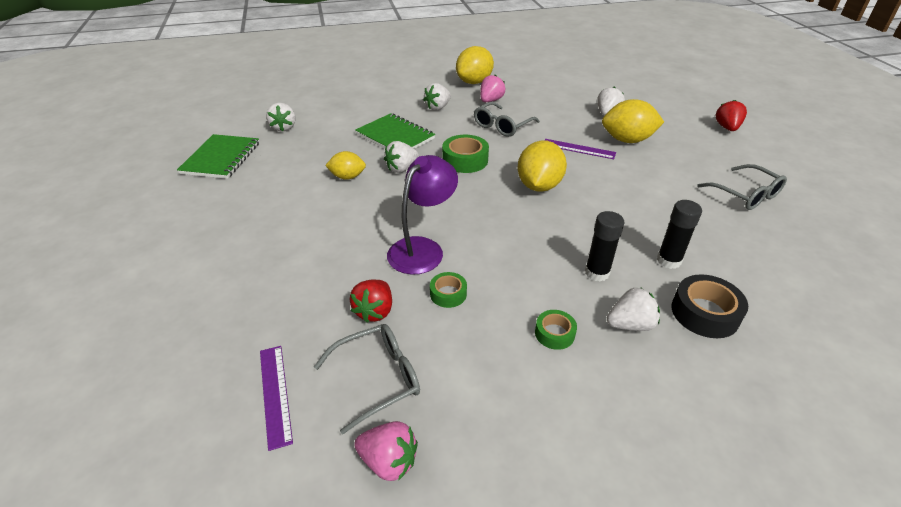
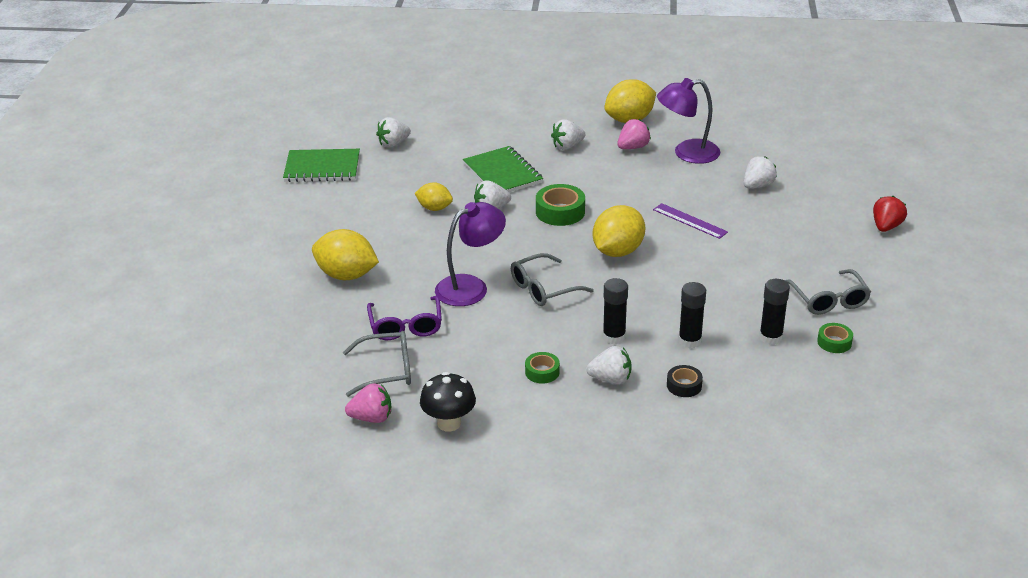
camera: 20 degrees right, 5 degrees down
(221, 158) = (322, 168): green notebook -> green notebook turned 60 degrees clockwise
(275, 394) = (309, 364): purple ruler -> none
(284, 127) = (393, 144): white strawberry -> white strawberry turned 45 degrees clockwise
(375, 311) = (406, 326): red strawberry -> purple glasses
(389, 461) = (371, 418): pink strawberry -> pink strawberry turned 45 degrees counterclockwise
(448, 294) = (472, 326): green tape -> green tape (834, 342)
(491, 440) = (449, 423): none -> black mushroom
(502, 126) = (624, 180): grey glasses -> grey glasses (543, 289)
(535, 98) = (687, 153): none -> purple lamp
(627, 140) = (753, 221): yellow lemon -> yellow lemon (346, 275)
(705, 313) = (684, 385): black tape -> black tape, size x0.59
(733, 240) = (770, 337): none -> black glue stick

